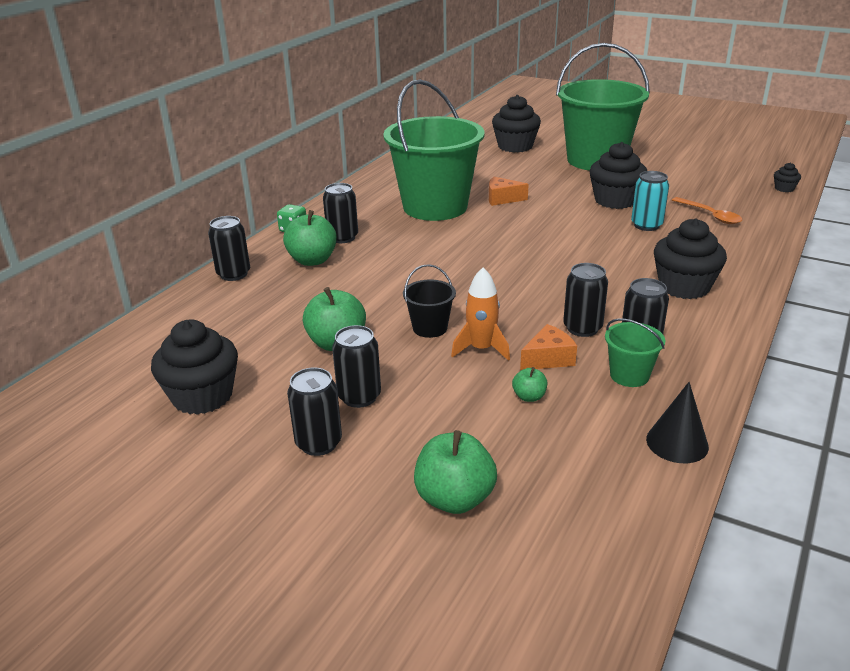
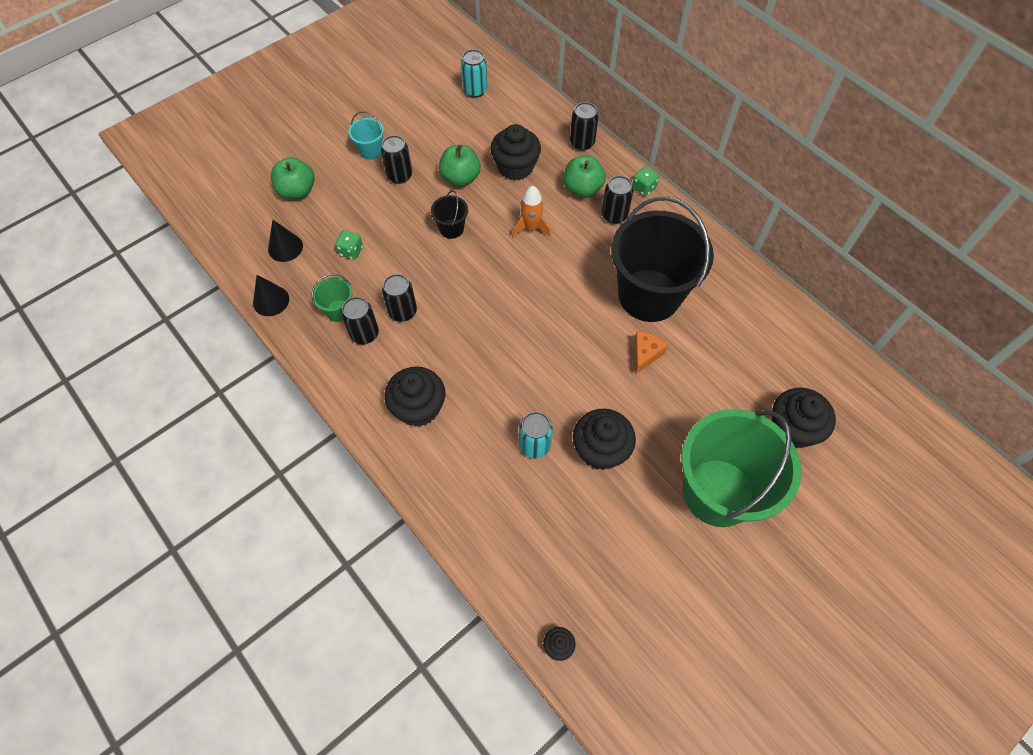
camera: 110 degrees right, 30 degrees up
(143, 376) = (475, 90): none -> turquoise can
(202, 396) = (440, 112): black cupcake -> black cupcake (515, 167)
(318, 443) = (371, 151): black can -> turquoise bucket
(435, 207) = (649, 295): green bucket -> black bucket
(481, 349) = (412, 247): orange rocket -> orange rocket (531, 228)
(529, 397) = (351, 251): green apple -> green dice
(548, 358) = (381, 277): orange cheese -> none
(576, 466) = (285, 247): none -> black cone
(710, 215) = (529, 516): orange spoon -> none

